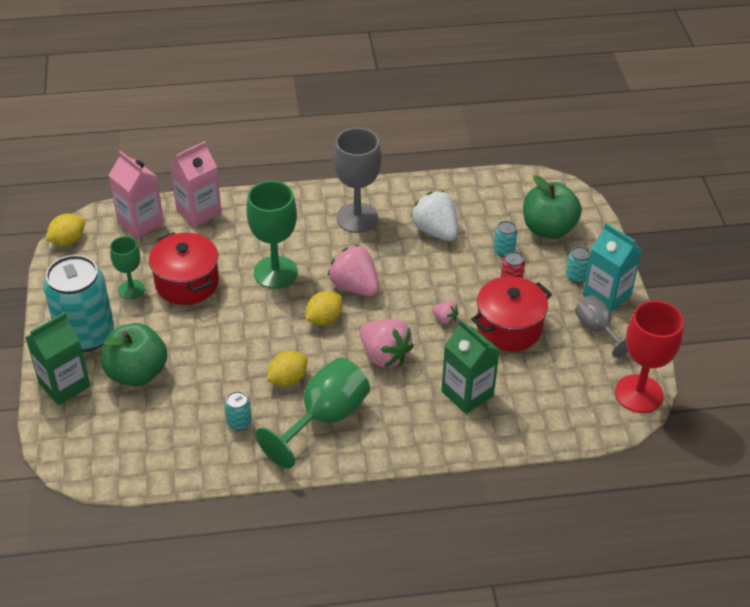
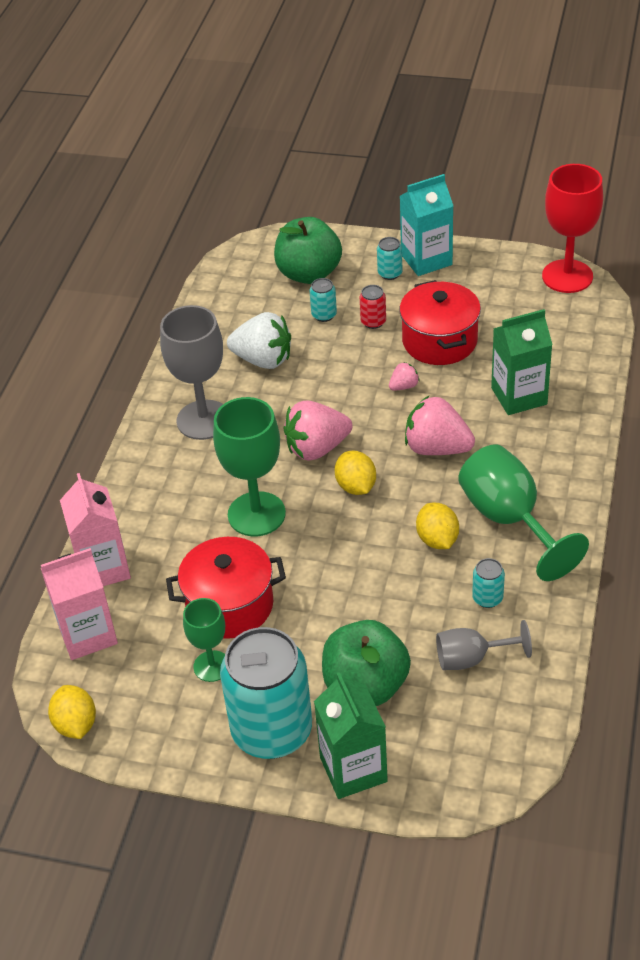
camera: 65 degrees left, 0 degrees up
(384, 356) = (437, 448): pink strawberry -> pink strawberry turned 135 degrees counterclockwise
(435, 231) = (263, 360): white strawberry -> white strawberry turned 150 degrees counterclockwise
(597, 330) = (471, 279): grey goblet -> grey goblet (471, 658)

